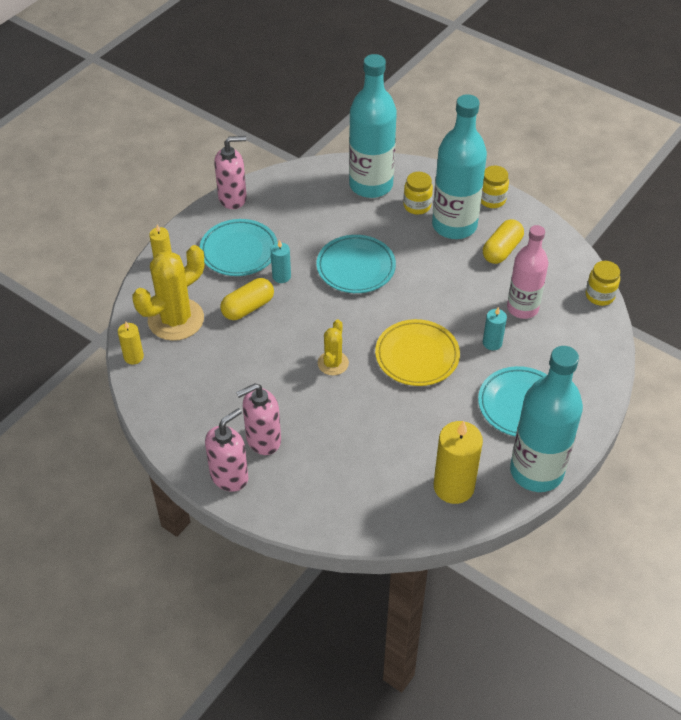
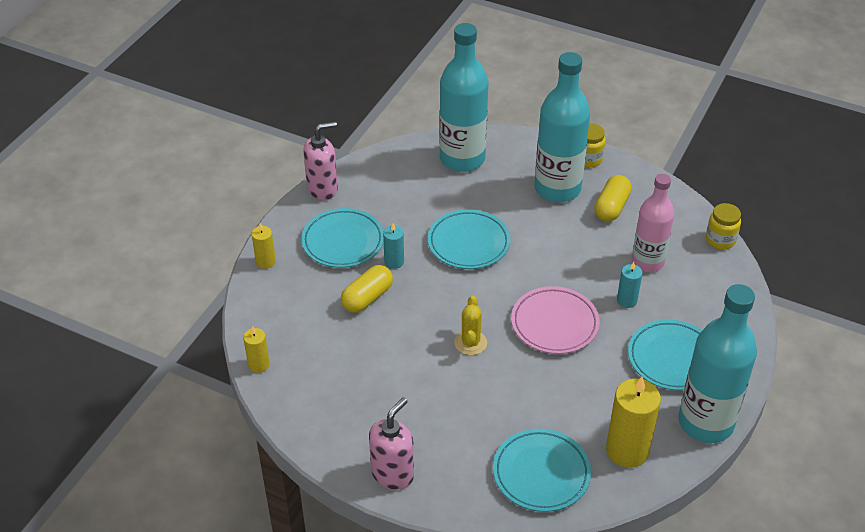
camera: 10 degrees left, 5 degrees down
(176, 319) = (294, 320): yellow cactus -> none
(263, 440) = (418, 431): pink soap dispenser -> none
(367, 496) = (541, 473): none -> turquoise plate
(417, 206) = (514, 174): yellow jar -> none
(417, 356) = (554, 324): yellow plate -> pink plate

